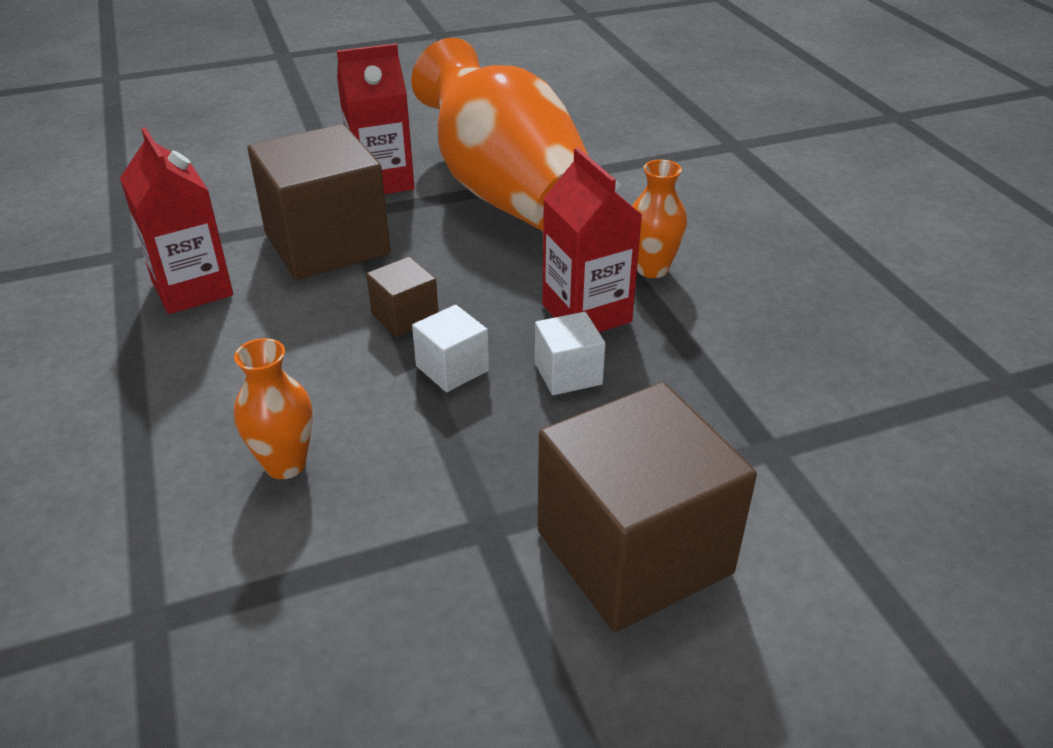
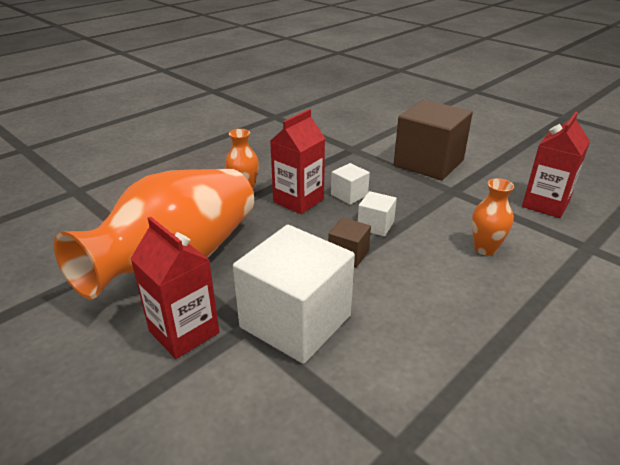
camera: 115 degrees left, 5 degrees down
(192, 289) = (401, 366): red carton -> red carton (545, 204)
(327, 244) = (295, 321): brown cube -> white cube

